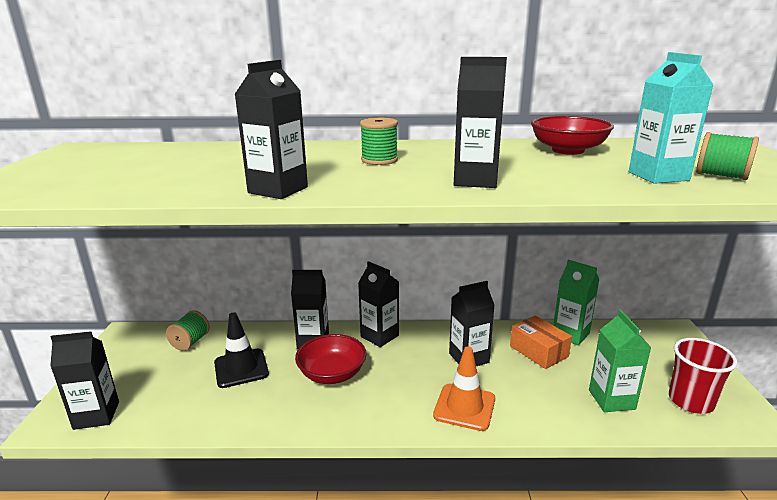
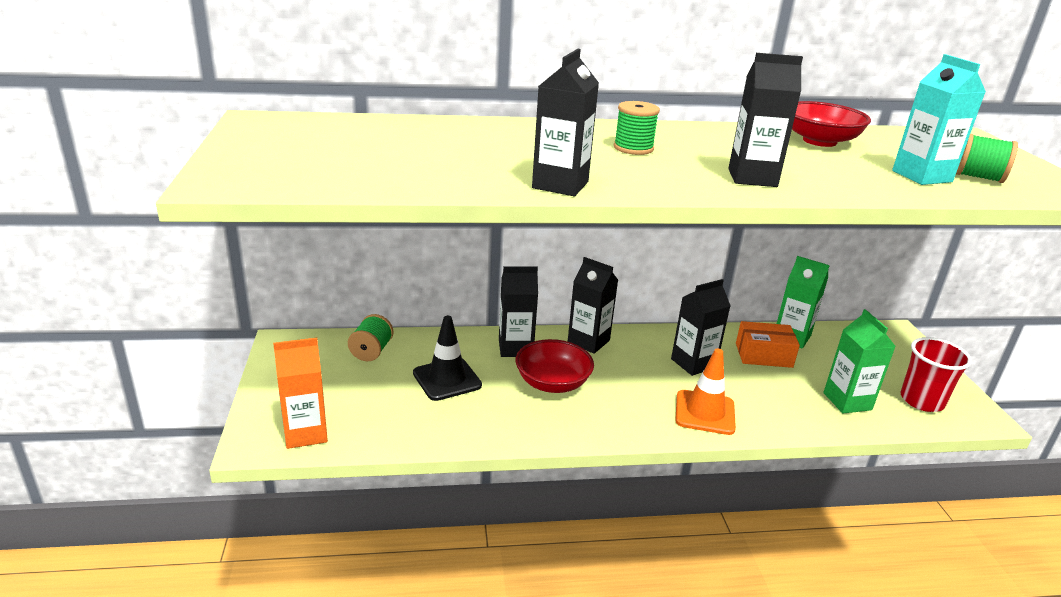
camera: 10 degrees left, 5 degrees up
(96, 415) = (305, 433): black carton -> orange carton
(538, 351) = (763, 355): orange box -> orange box turned 45 degrees counterclockwise

